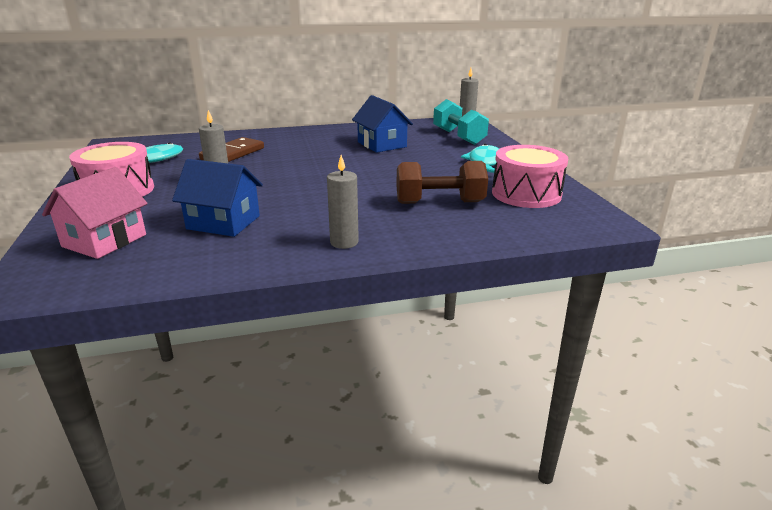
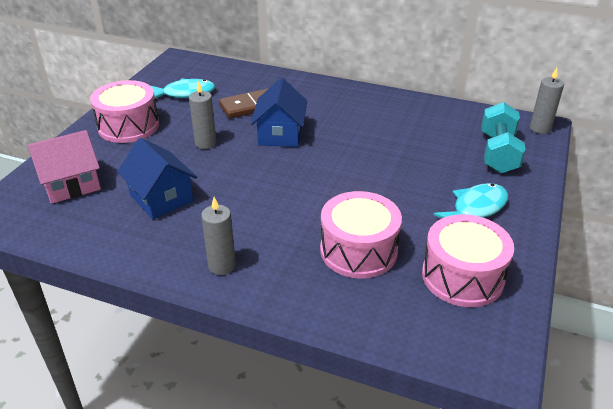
camera: 35 degrees right, 10 degrees up
(382, 144) = (400, 138): blue house -> blue house (280, 134)
(439, 202) = (358, 250): brown dumbbell -> pink drum

